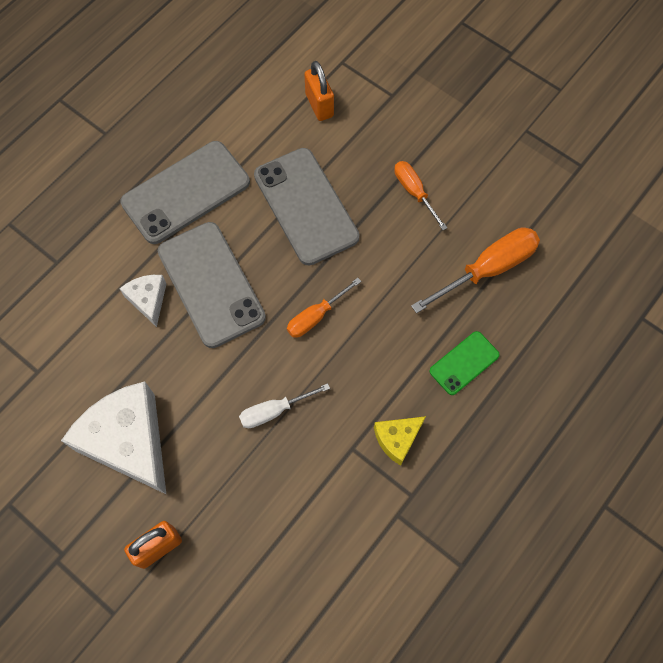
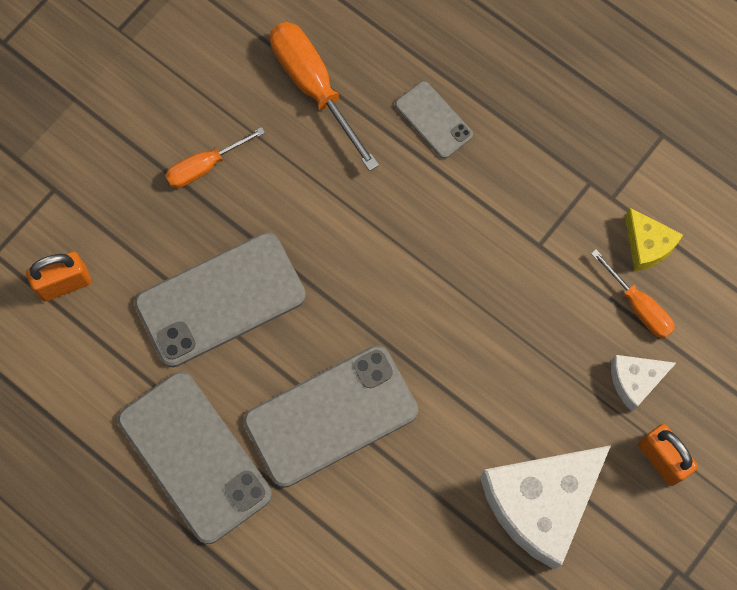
camera: 90 degrees left, 5 degrees up
(148, 300) = (353, 495): white cheese -> white cheese (635, 381)
(274, 411) = (497, 333): white screwdriver -> none
(316, 316) = (375, 286): orange screwdriver -> orange screwdriver (639, 306)
(397, 439) = (527, 196): yellow cheese -> yellow cheese (647, 245)
(464, 363) = (433, 120): green phone -> grey phone

